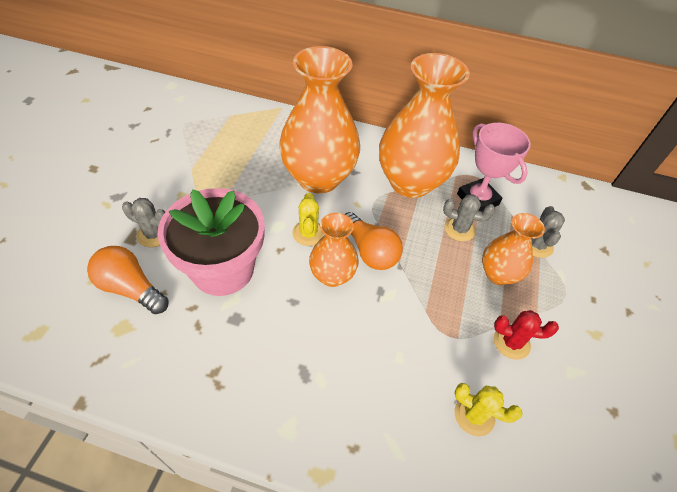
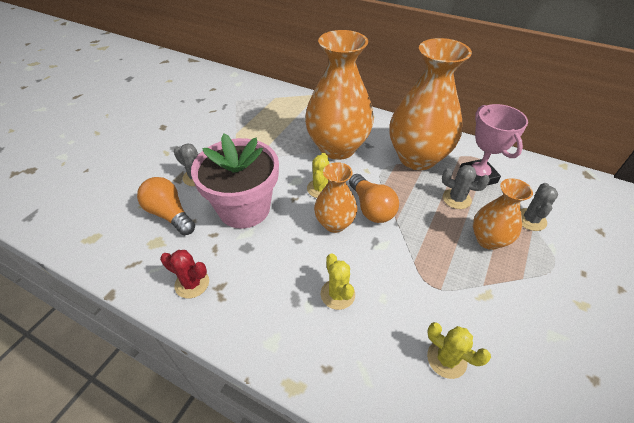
camera: 15 degrees right, 5 degrees down
(350, 361) = (337, 294): none -> yellow cactus
(511, 342) = (493, 300): red cactus -> red cactus (192, 283)

